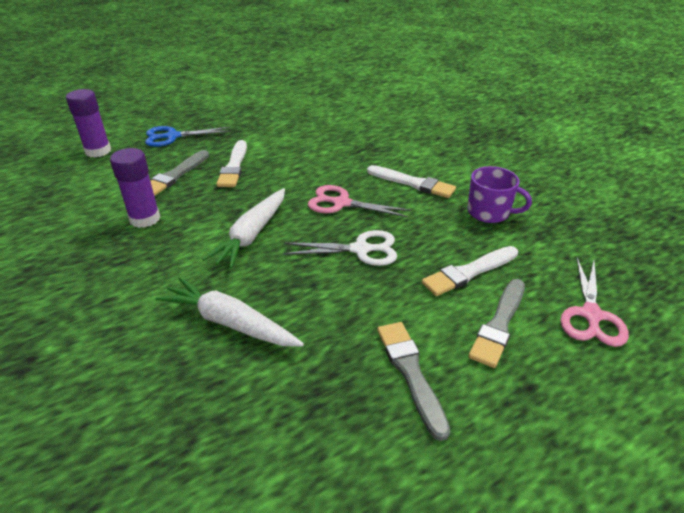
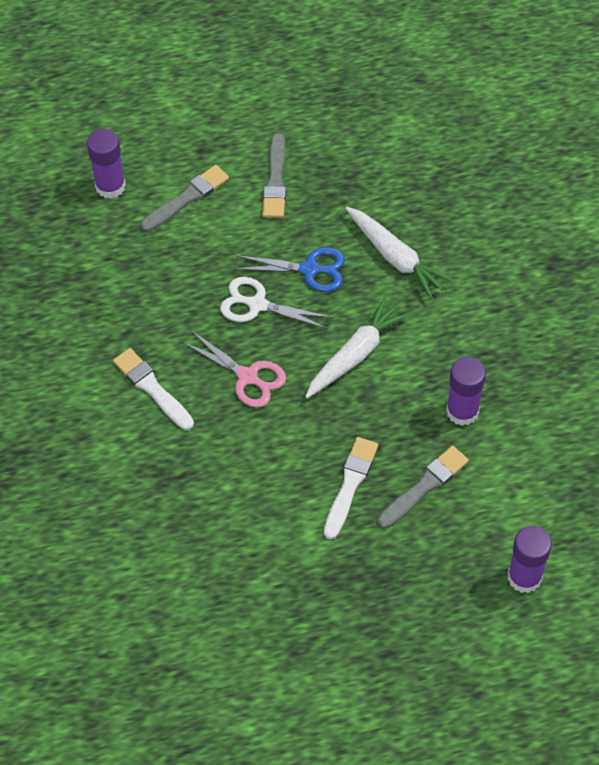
camera: 160 degrees left, 20 degrees up
(173, 136) = (421, 588): blue scissors -> blue scissors (309, 269)
(469, 272) = (176, 252): white brush -> none
(489, 212) = (102, 318): purple mug -> none
(591, 315) = (110, 186): pink scissors -> purple glue stick

